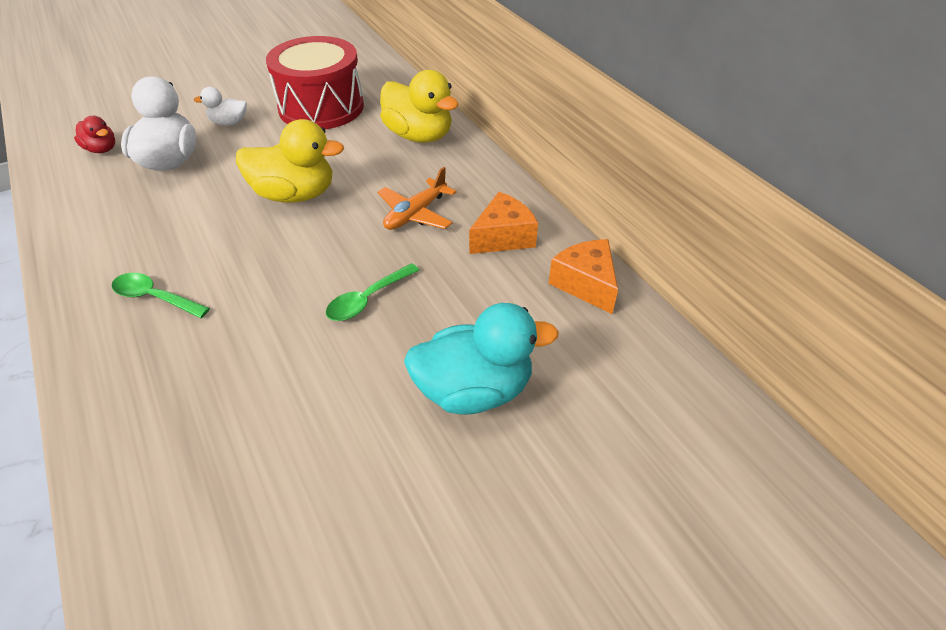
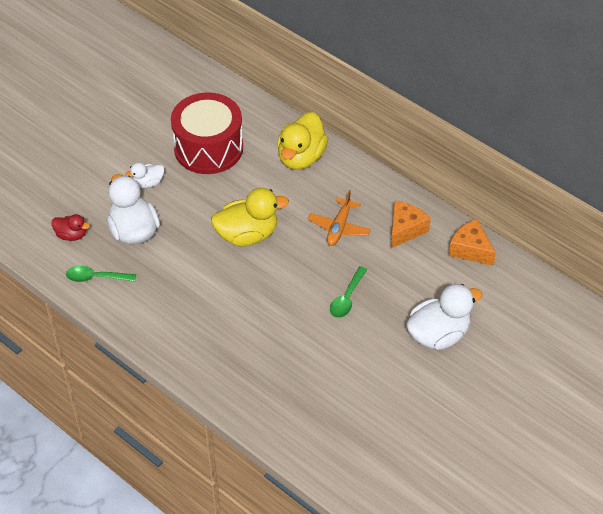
camera: 20 degrees left, 5 degrees up
(155, 297) = (215, 335): green spoon -> green spoon (96, 277)
(419, 136) = (301, 157): yellow duck -> yellow duck turned 90 degrees clockwise
(474, 390) = (438, 334): turquoise duck -> white duck

